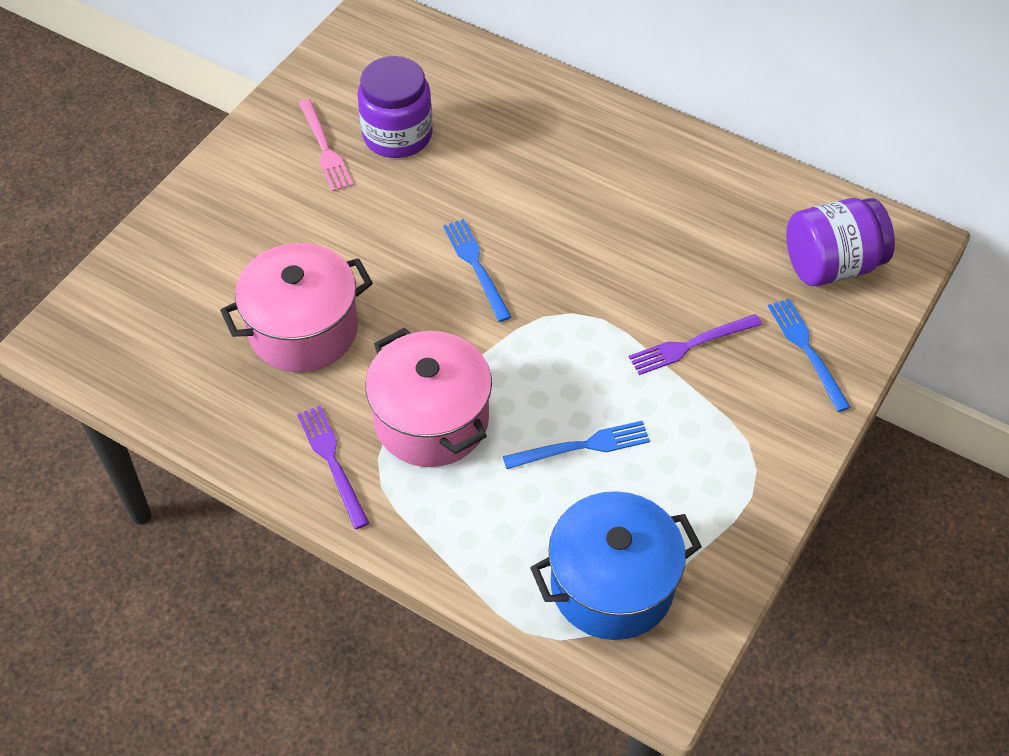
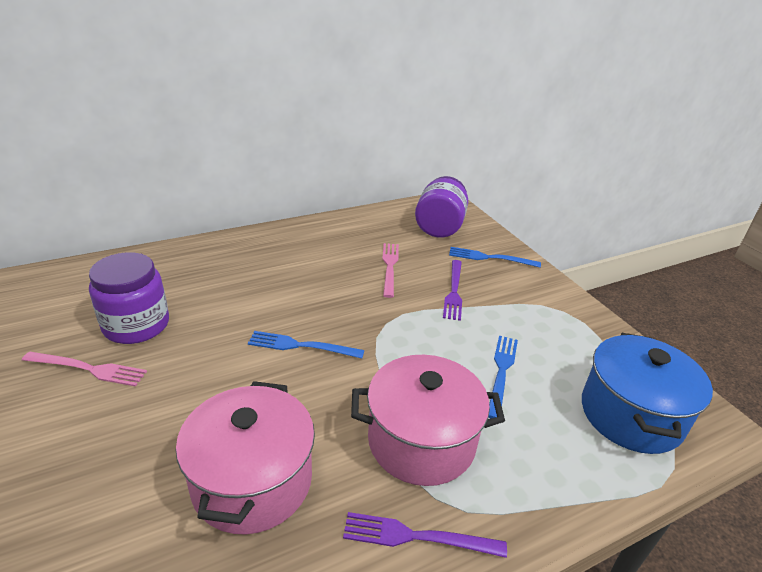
camera: 60 degrees left, 20 degrees down
(680, 263) = (390, 267): none -> pink fork

